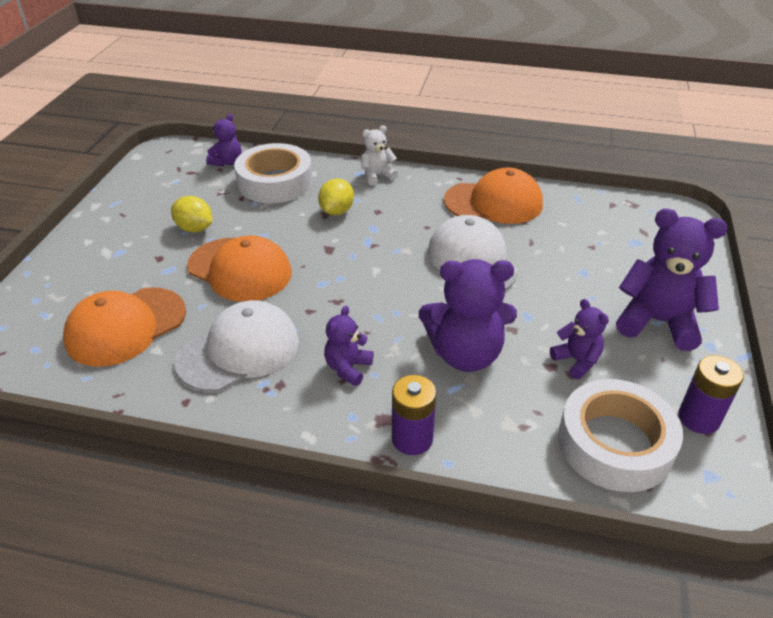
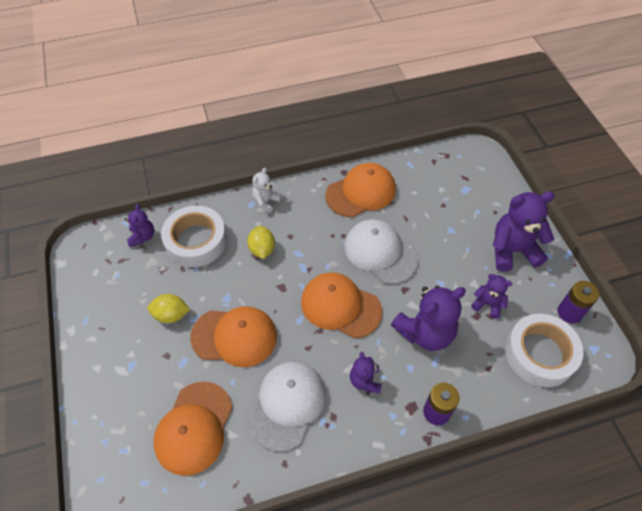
camera: 30 degrees left, 15 degrees up
(380, 289) = (340, 306): none -> orange cap

